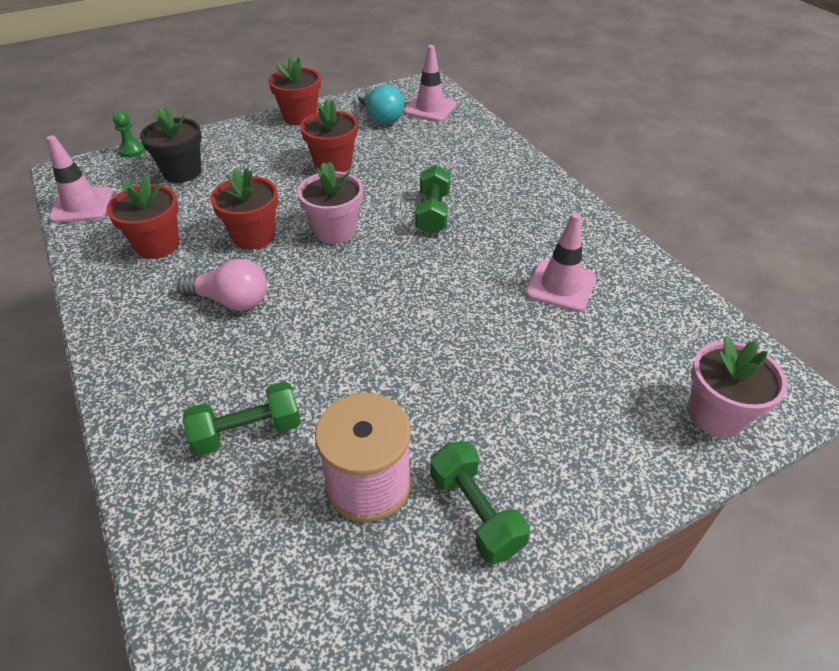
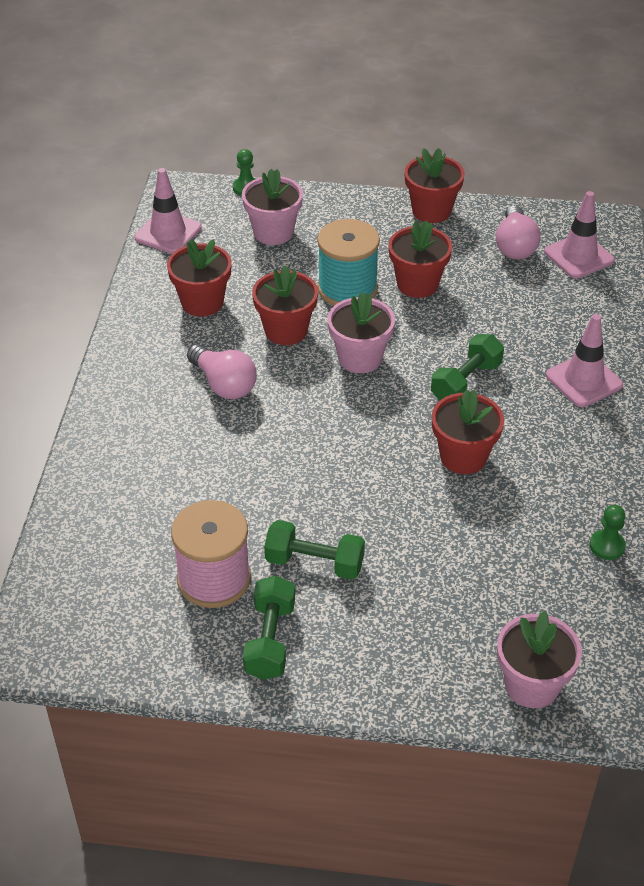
camera: 35 degrees right, 0 degrees up
(182, 172) = (273, 232): black flower pot -> pink flower pot
(247, 431) = (160, 497): green dumbbell -> green dumbbell (314, 563)
(280, 187) = (347, 289): none -> turquoise spool
(381, 117) = (515, 246): turquoise light bulb -> pink light bulb
(483, 265) = (463, 457): none -> red flower pot
(560, 286) = (515, 511): pink traffic cone -> pink traffic cone (584, 380)
(646, 278) = (607, 546): none -> green pawn

